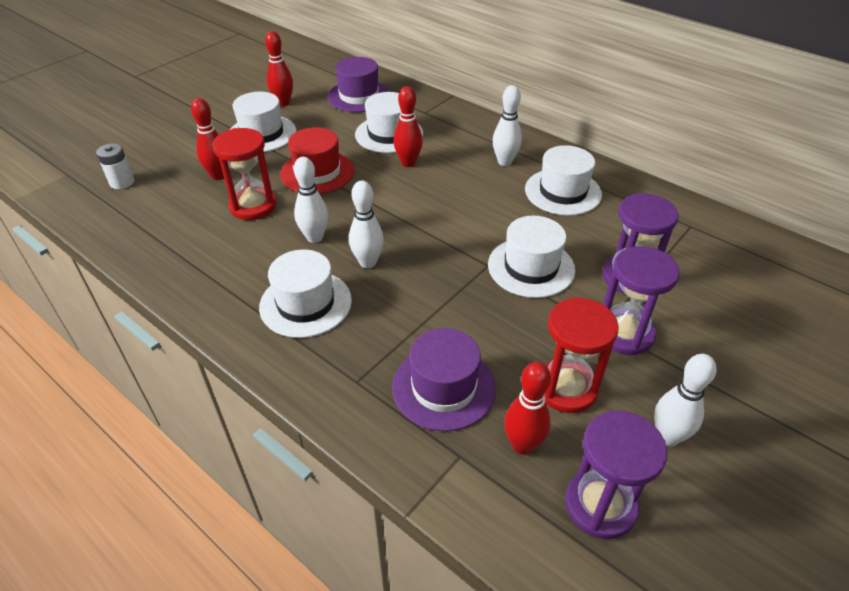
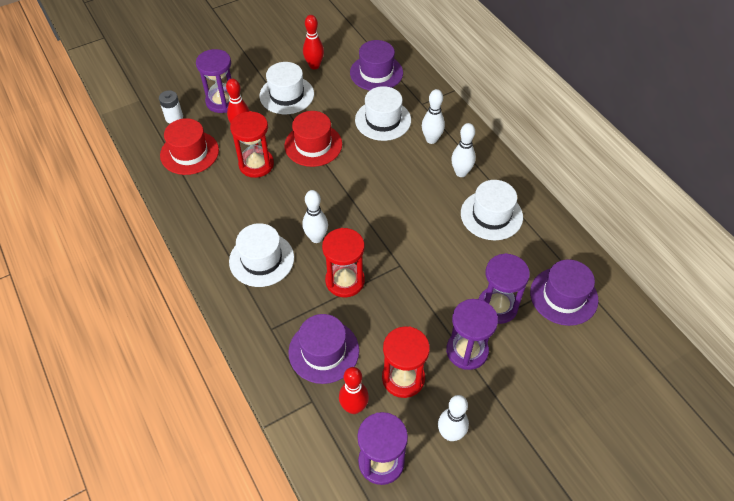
camera: 20 degrees right, 10 degrees up
(157, 213) = (189, 153): none -> red hat
(182, 155) = (222, 101): none -> purple hourglass
(315, 237) = (288, 205): white bowling pin -> white bowling pin (431, 139)
(408, 163) = (385, 154): red bowling pin -> none
(429, 299) = (345, 281): none -> red hourglass
(531, 267) = (430, 276): white hat -> none
(693, 247) = (563, 296): none -> purple hat

